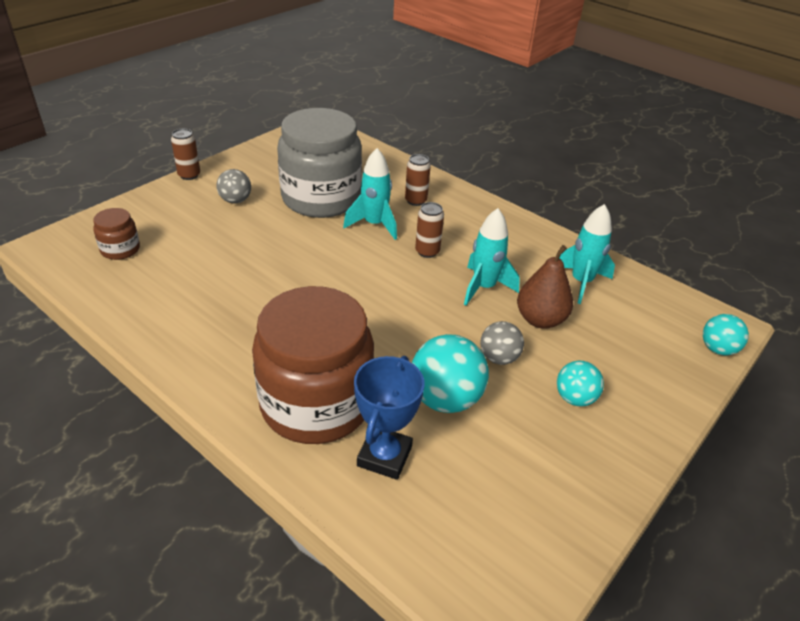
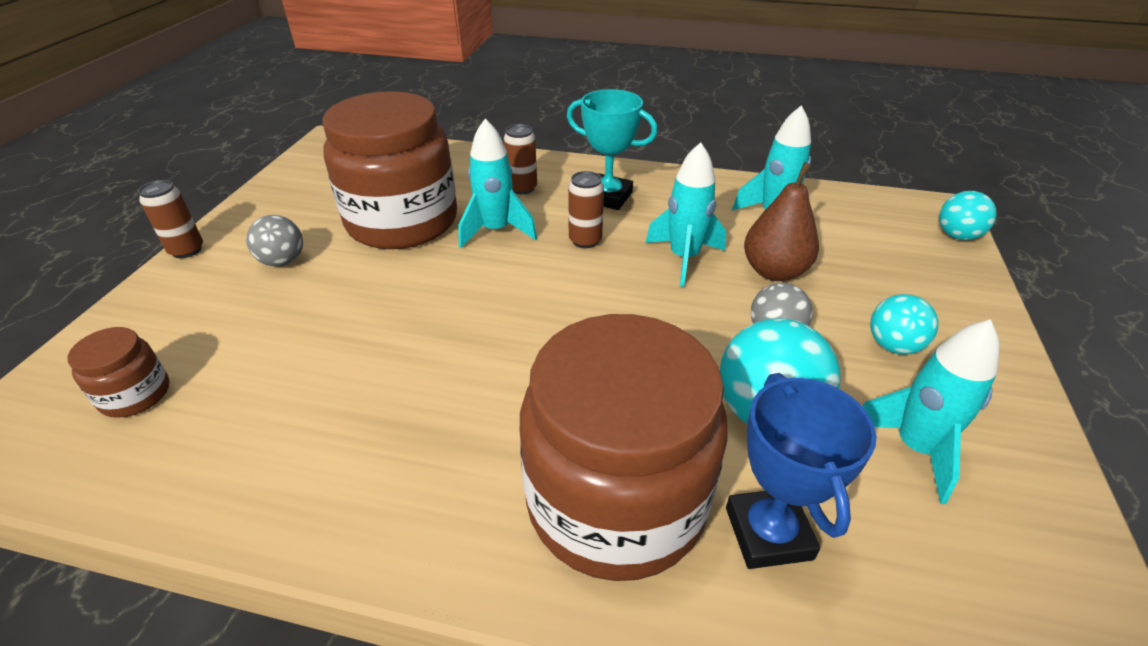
camera: 25 degrees left, 0 degrees up
(321, 198) = (402, 221): grey jar -> brown jar
(470, 227) = (608, 197): none -> turquoise trophy
(520, 458) = (914, 448): none -> turquoise rocket

